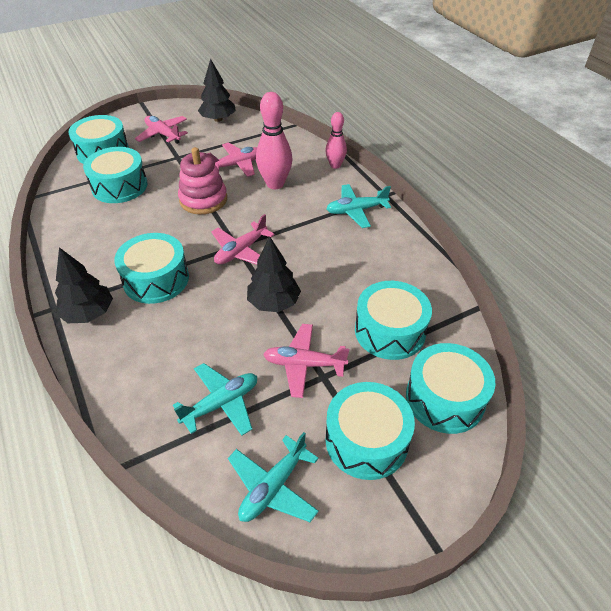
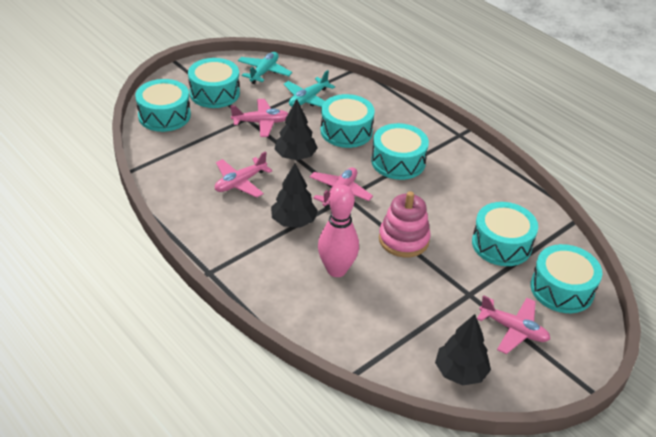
camera: 165 degrees right, 5 degrees down
(89, 313) = (430, 134): black tree -> black tree (293, 221)
(237, 165) = (392, 291): pink plane -> pink plane (240, 182)
(335, 165) = (274, 308): pink bowling pin -> none
(356, 211) = (240, 247): turquoise plane -> none
(390, 331) = (201, 148): turquoise drum -> turquoise drum (346, 131)

